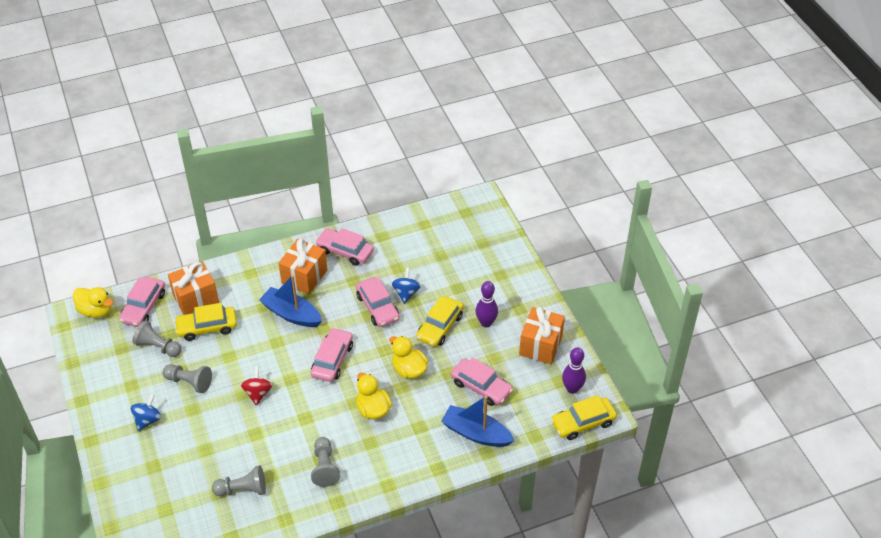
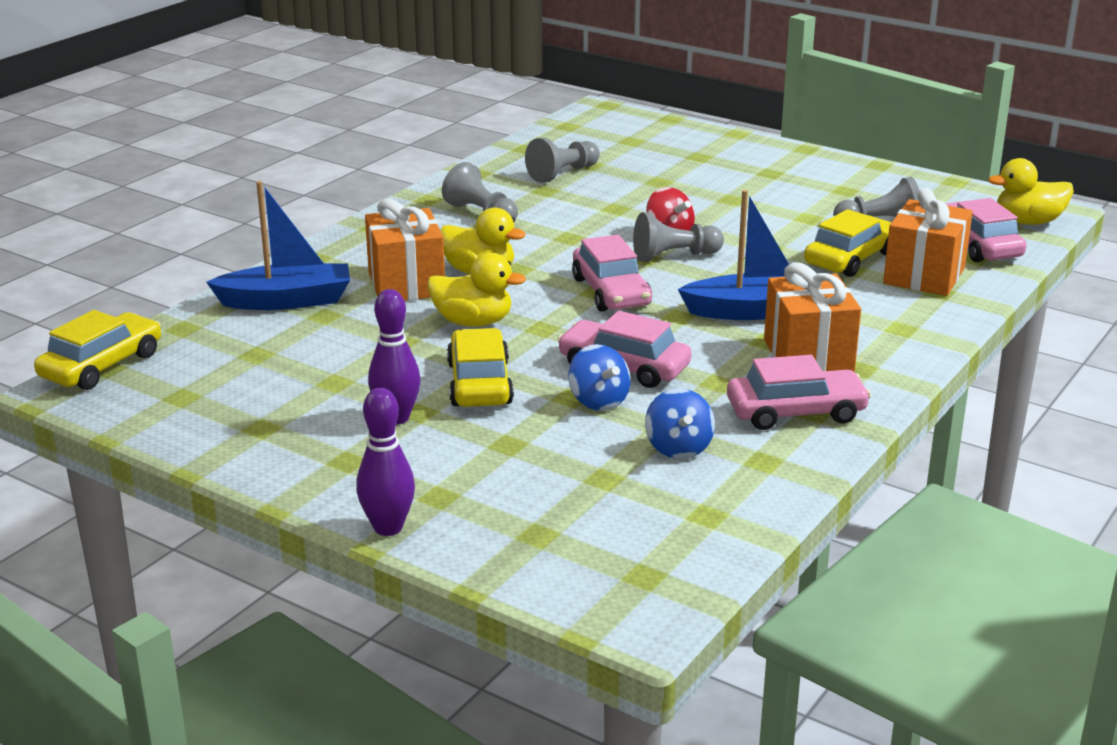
camera: 145 degrees right, 20 degrees down
(148, 420) = (770, 177): blue spinning top -> blue spinning top (678, 448)
(189, 382) = (777, 213): grey pawn -> grey pawn (674, 256)
(481, 387) = (326, 345): pink car -> none
(540, 345) = (256, 426): orange gift -> orange gift (406, 284)
(572, 389) = (149, 395): purple bowling pin -> purple bowling pin (388, 527)

